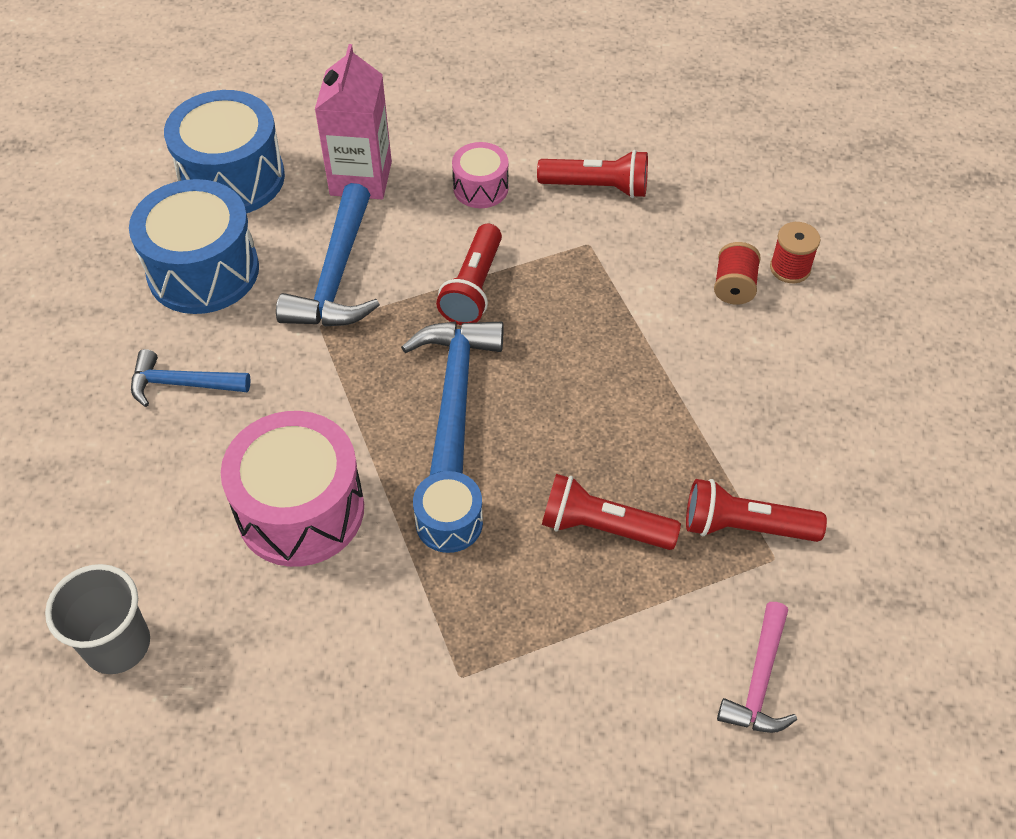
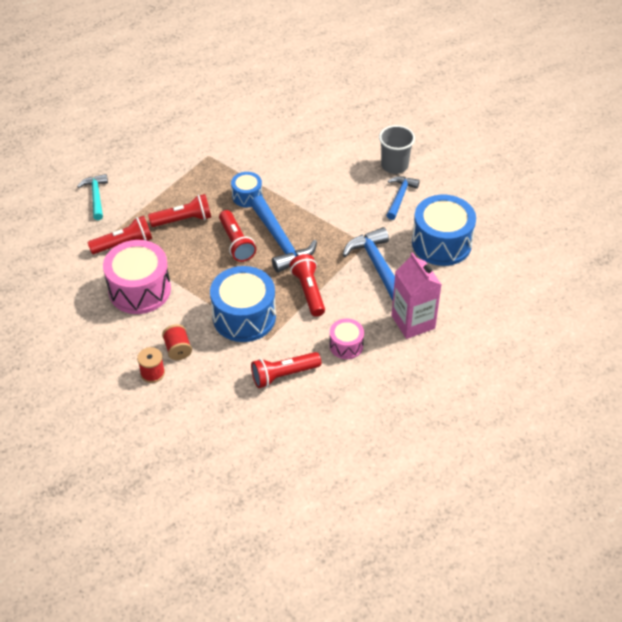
camera: 150 degrees right, 5 degrees down
(117, 645) = (335, 117): grey cup -> grey cup (394, 165)
(183, 384) = (400, 197): blue hammer -> blue hammer turned 45 degrees counterclockwise
(232, 178) = (477, 292): blue drum -> blue drum (244, 317)
(300, 510) = (309, 177): pink drum -> pink drum (139, 290)
(533, 429) = (236, 243): none -> red flashlight
(759, 680) = (96, 197): pink hammer -> turquoise hammer

